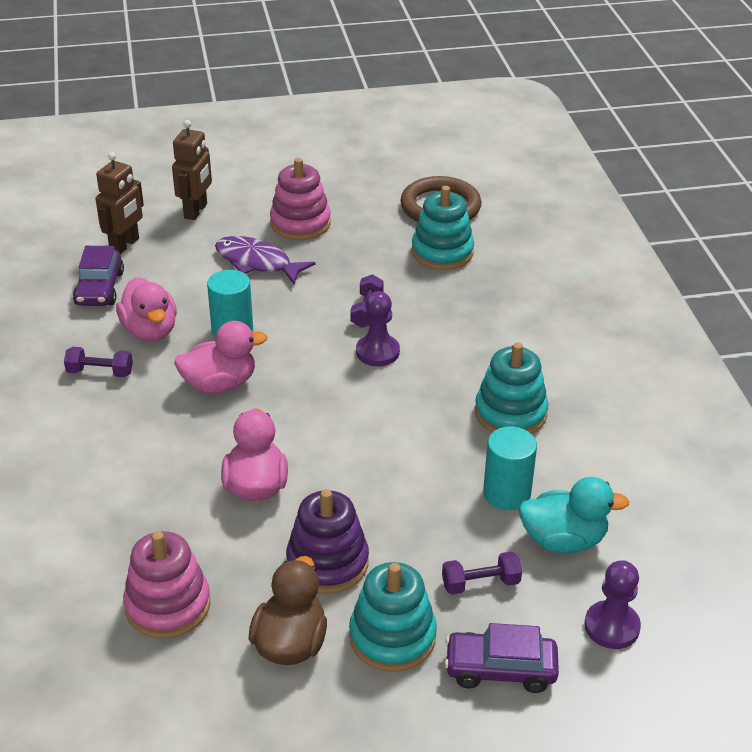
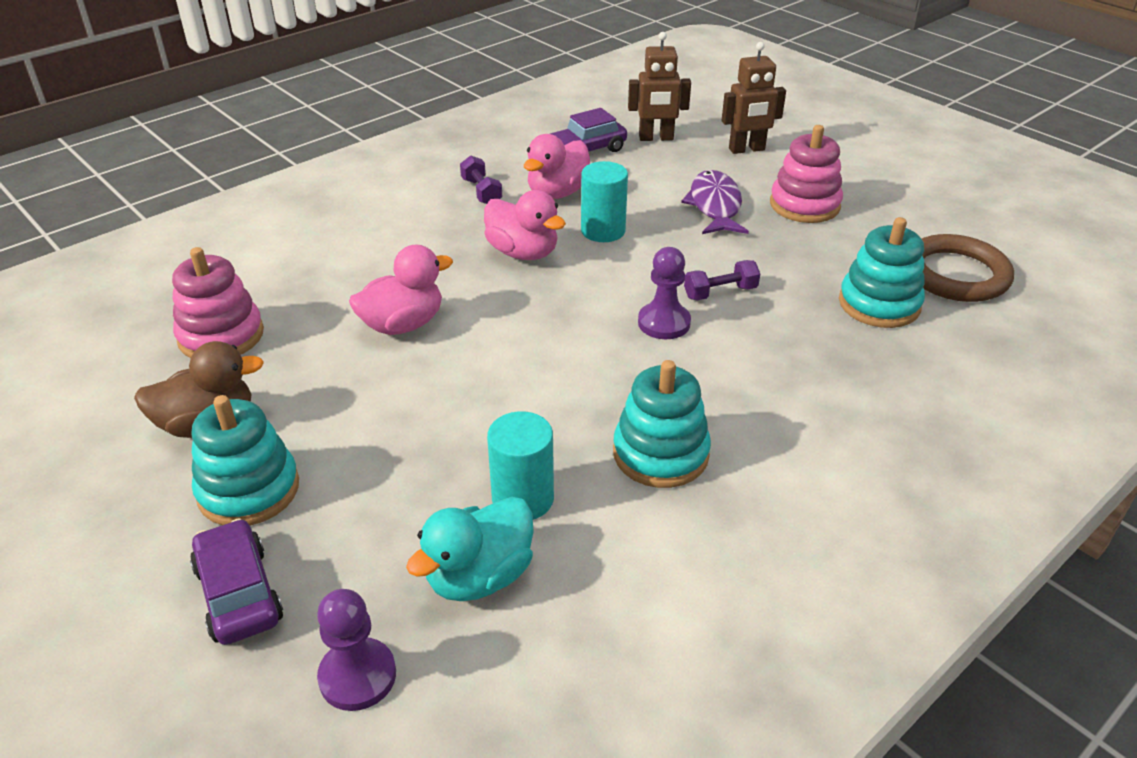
camera: 60 degrees right, 0 degrees up
(327, 563) = (328, 407): purple stacking toy -> none
(480, 583) = (363, 529): purple dumbbell -> none
(563, 540) = (479, 576): turquoise duck -> turquoise duck turned 75 degrees clockwise

